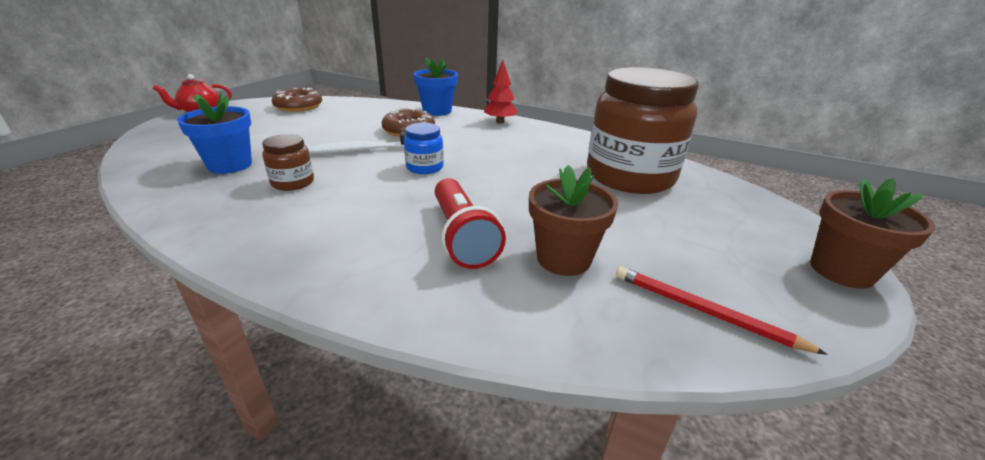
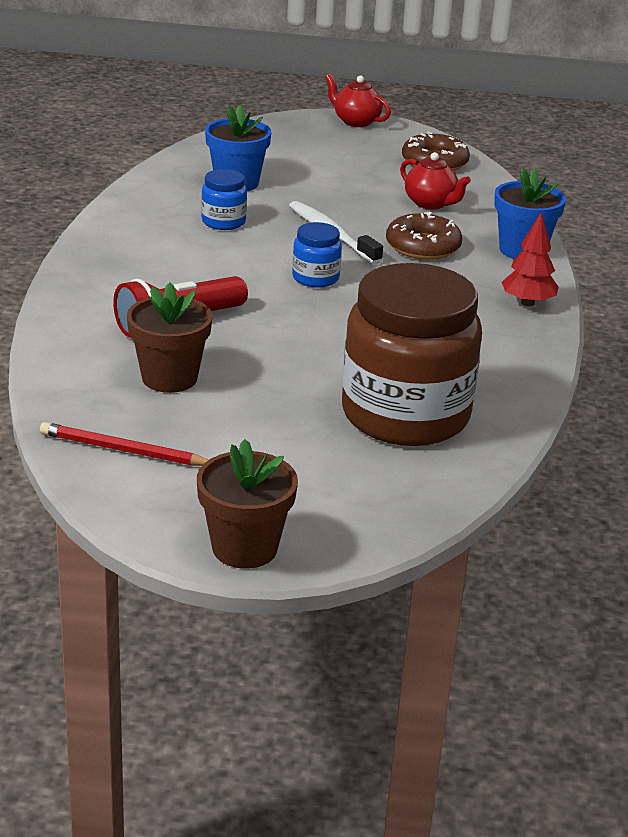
camera: 70 degrees right, 0 degrees up
(293, 182) = (223, 222): brown jar -> blue jar
(353, 118) = (431, 203): none -> red teapot
(703, 311) = (123, 450): red pencil -> red pencil turned 90 degrees counterclockwise

